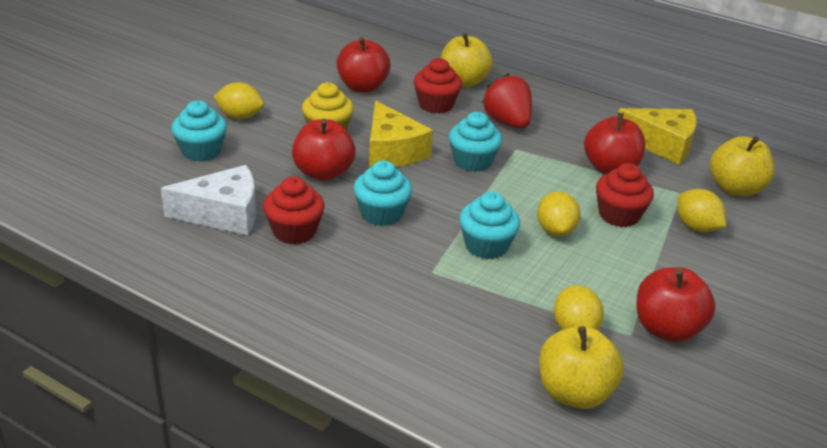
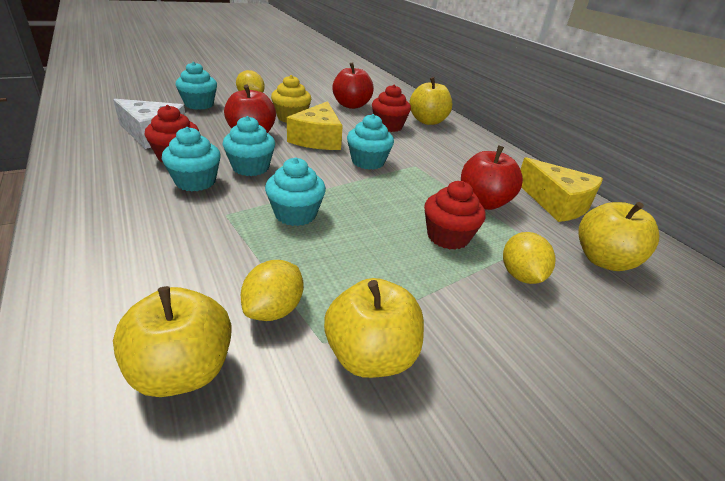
camera: 30 degrees right, 0 degrees up
(357, 251) = (195, 182): none -> turquoise cupcake
(507, 122) = (430, 149): red strawberry -> none
(555, 230) = (371, 226): yellow lemon -> none
(666, 329) = (370, 356): red apple -> yellow apple

